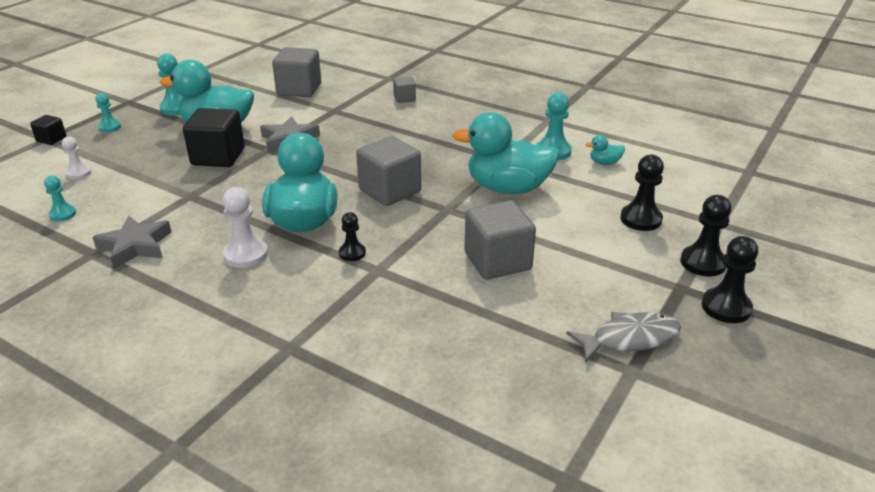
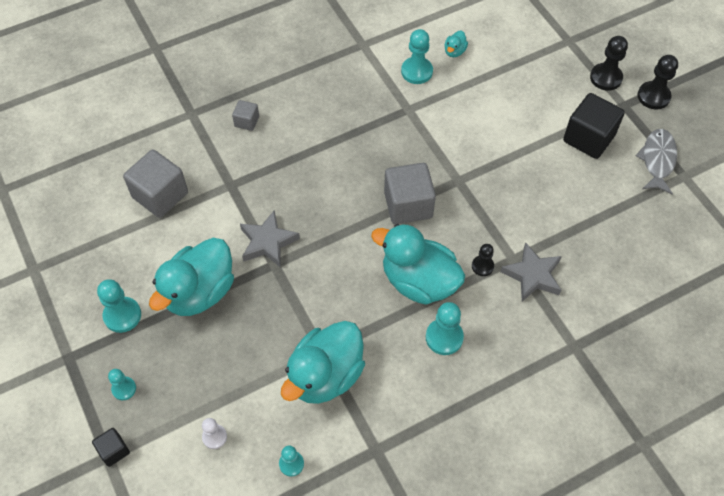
camera: 60 degrees left, 25 degrees up
(135, 246) = (384, 415): grey star -> grey star (532, 275)
(218, 157) = (261, 309): black cube -> black cube (588, 138)
(246, 254) = (444, 337): white pawn -> turquoise pawn
(497, 261) = (543, 184): grey cube -> none
(508, 188) = (452, 129): turquoise duck -> turquoise duck (325, 375)
(641, 219) = (540, 77): black pawn -> none

